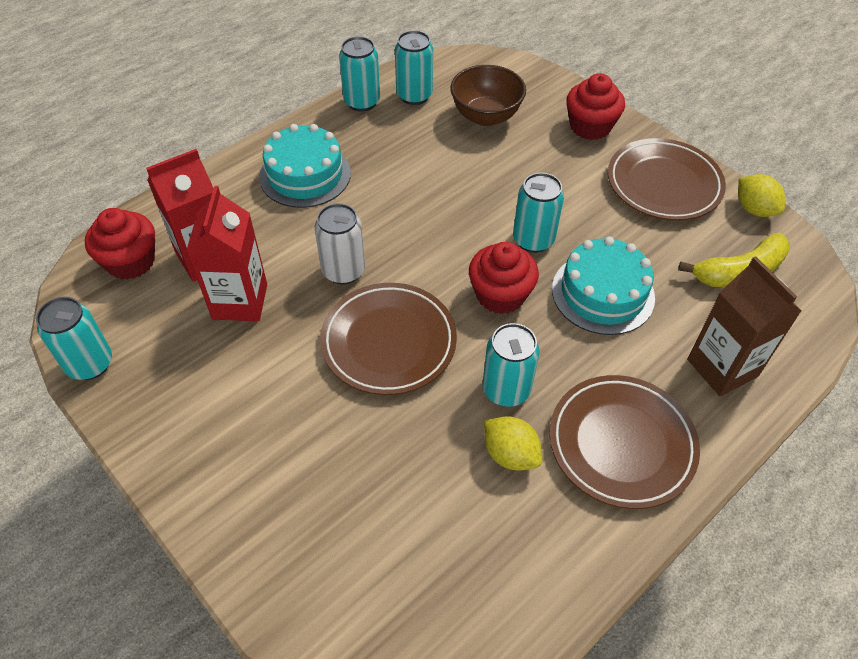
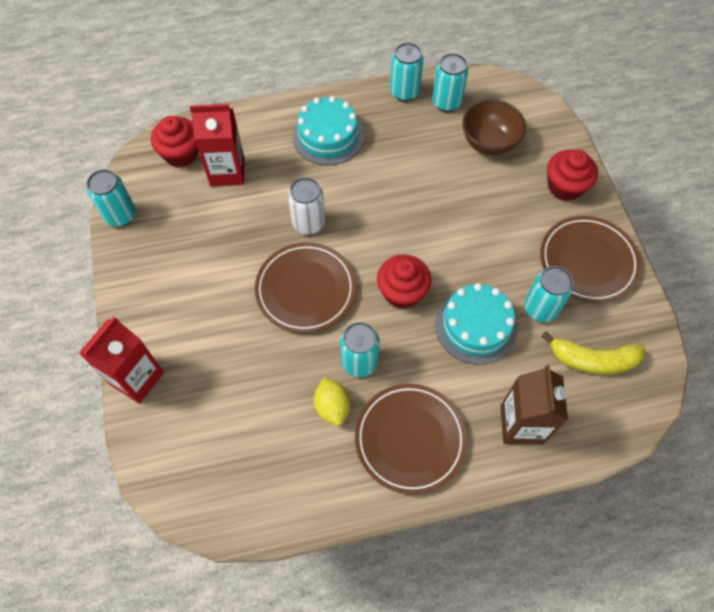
camera: 30 degrees right, 10 degrees up
(240, 301) = (230, 214): red carton -> red carton (137, 378)
(533, 240) = (454, 261): turquoise can -> turquoise can (540, 308)
(754, 209) = (645, 316): yellow lemon -> none

